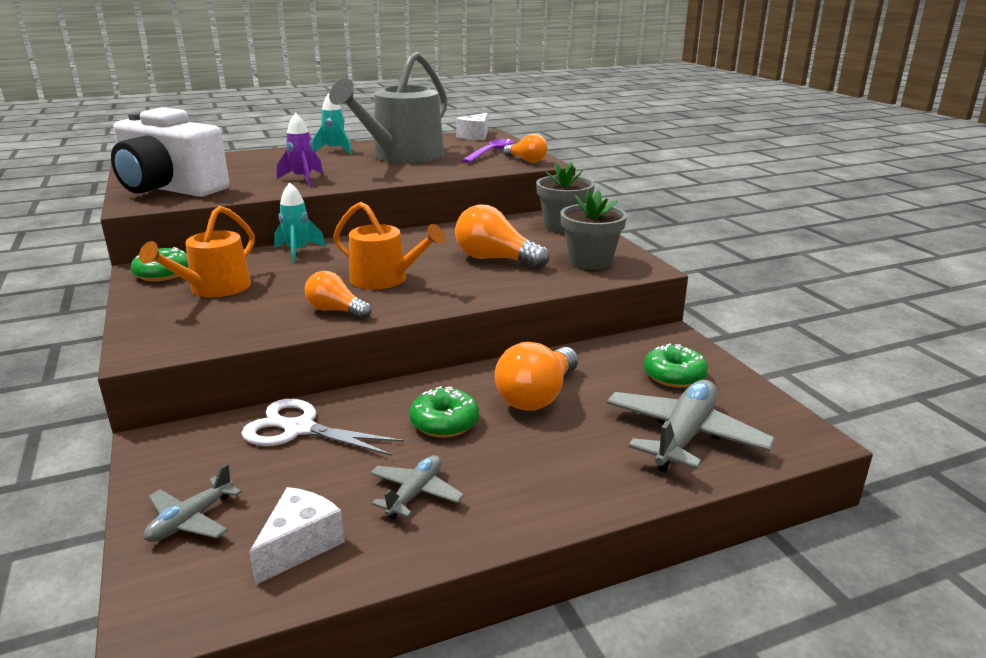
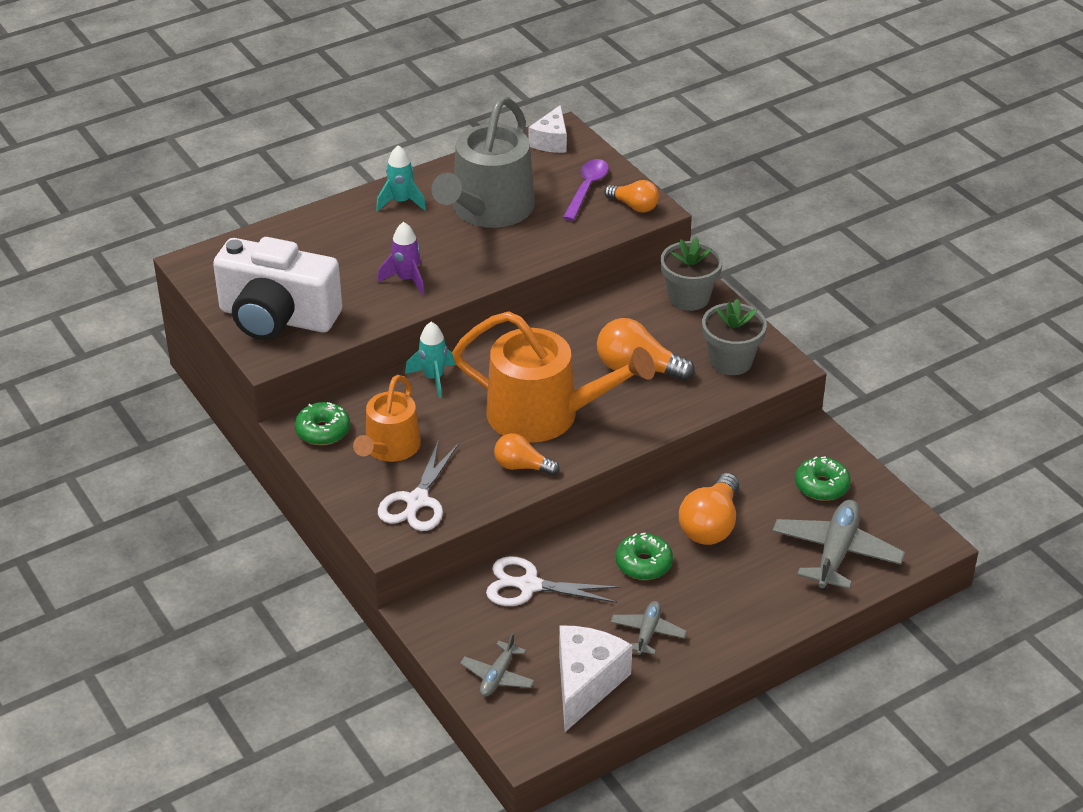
camera: 10 degrees left, 15 degrees up
(203, 326) = (417, 501): none -> white scissors
(300, 545) = (586, 684): white cheese -> white cheese, size x1.54
(385, 279) = (544, 414): orange watering can -> orange watering can, size x1.65

